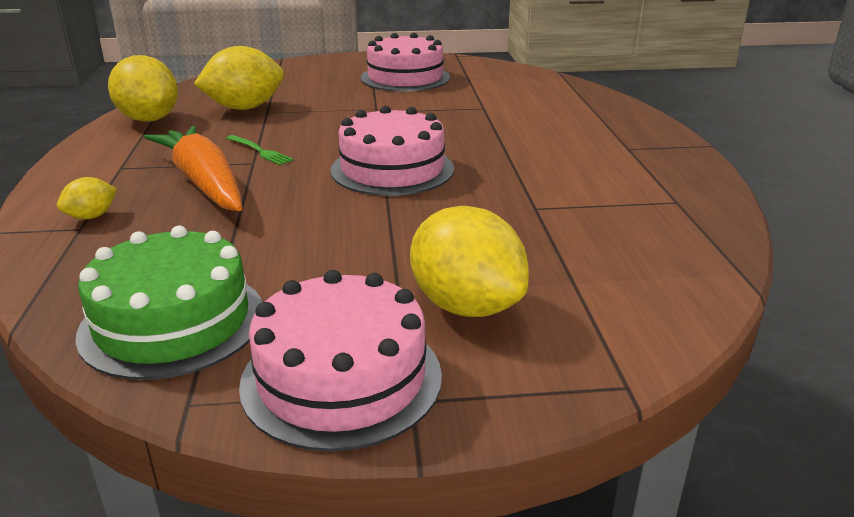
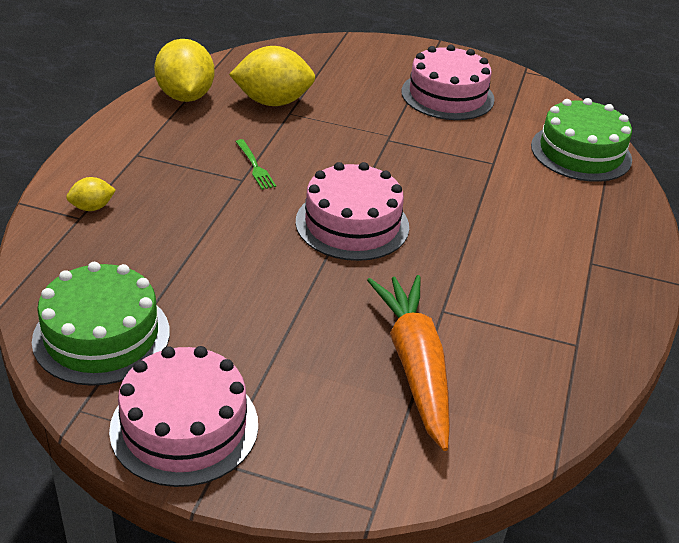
camera: 20 degrees right, 10 degrees up
(204, 183) = (191, 193): orange carrot -> orange carrot (414, 366)
(466, 306) = (311, 394): yellow lemon -> none
(548, 89) = (581, 152): none -> green cake

